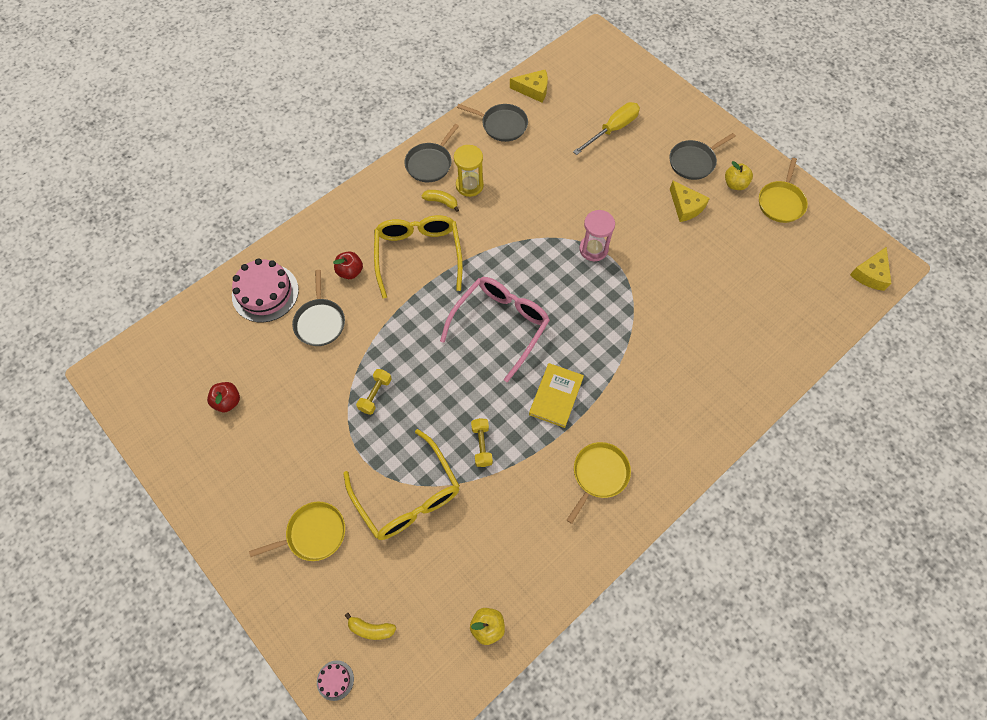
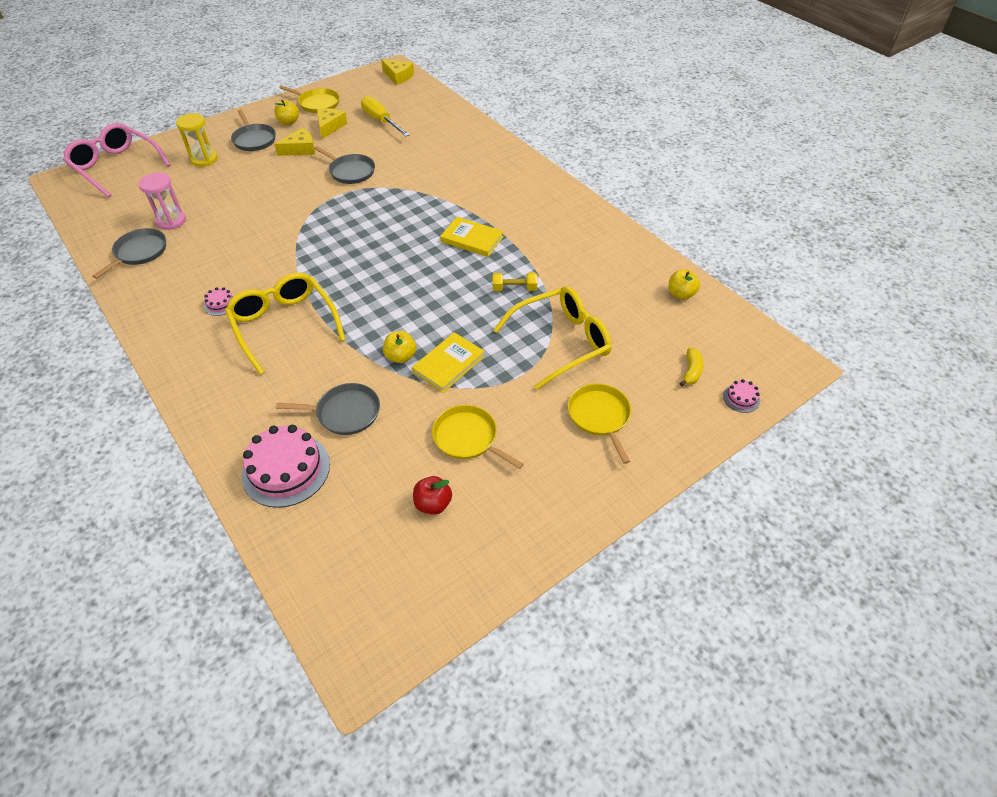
camera: 85 degrees left, 15 degrees down
(350, 271) = (284, 384): red apple -> none
(375, 395) = (448, 364): yellow dumbbell -> yellow book
(384, 354) = (401, 356): none -> yellow apple
(418, 255) = (284, 325): yellow glasses -> yellow glasses turned 60 degrees clockwise
(430, 163) = (161, 311): grey pan -> grey pan (350, 171)
(441, 202) = (220, 304): yellow banana -> pink cake
(469, 185) = (209, 281): yellow hourglass -> yellow hourglass (204, 159)
(500, 325) = (389, 269): pink glasses -> pink glasses (116, 166)
(533, 90) = (105, 227): yellow cheese -> yellow cheese (330, 126)
(593, 249) = (324, 204): pink hourglass -> pink hourglass (171, 221)
(599, 475) = (548, 221): yellow pan -> yellow pan (468, 438)
(612, 129) = (191, 180): yellow screwdriver -> yellow screwdriver (381, 121)

